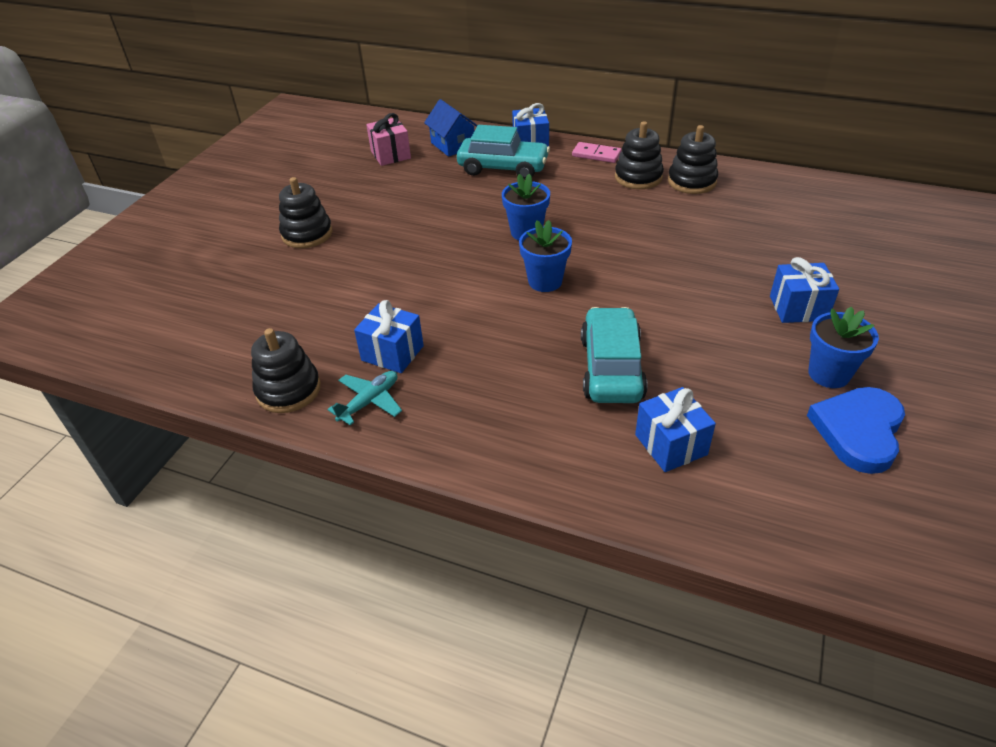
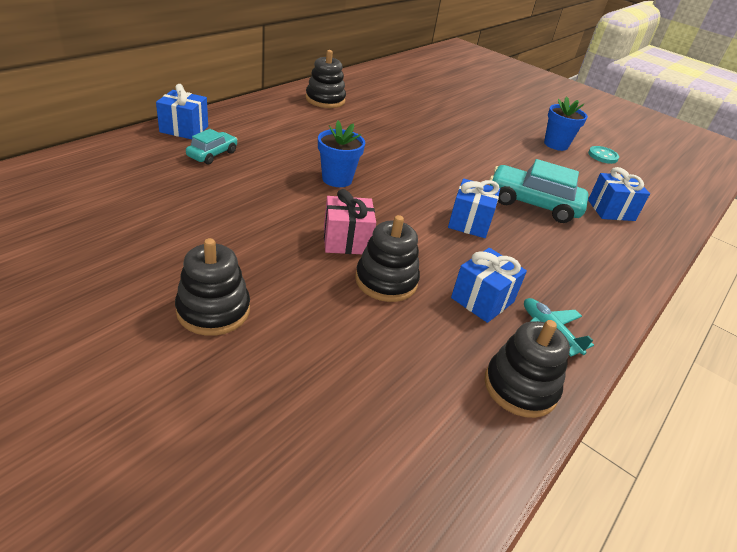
camera: 80 degrees left, 5 degrees down
(390, 155) = (90, 203): pink gift -> pink gift (346, 241)
(453, 145) = (126, 163): blue house -> none
(503, 168) = (212, 154): turquoise car -> turquoise car, size x0.56
(545, 281) = (416, 194): blue flower pot -> none
(596, 155) = (243, 113): pink domino -> none
(638, 177) = (298, 112): black stacking toy -> black stacking toy (386, 281)
(798, 308) = (493, 128): blue gift -> blue gift (469, 222)
(858, 431) = (602, 156): blue heart -> turquoise button

